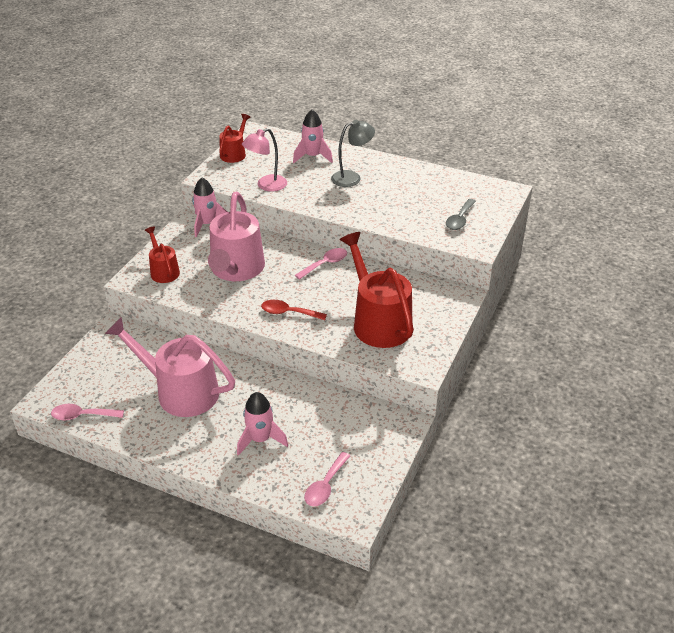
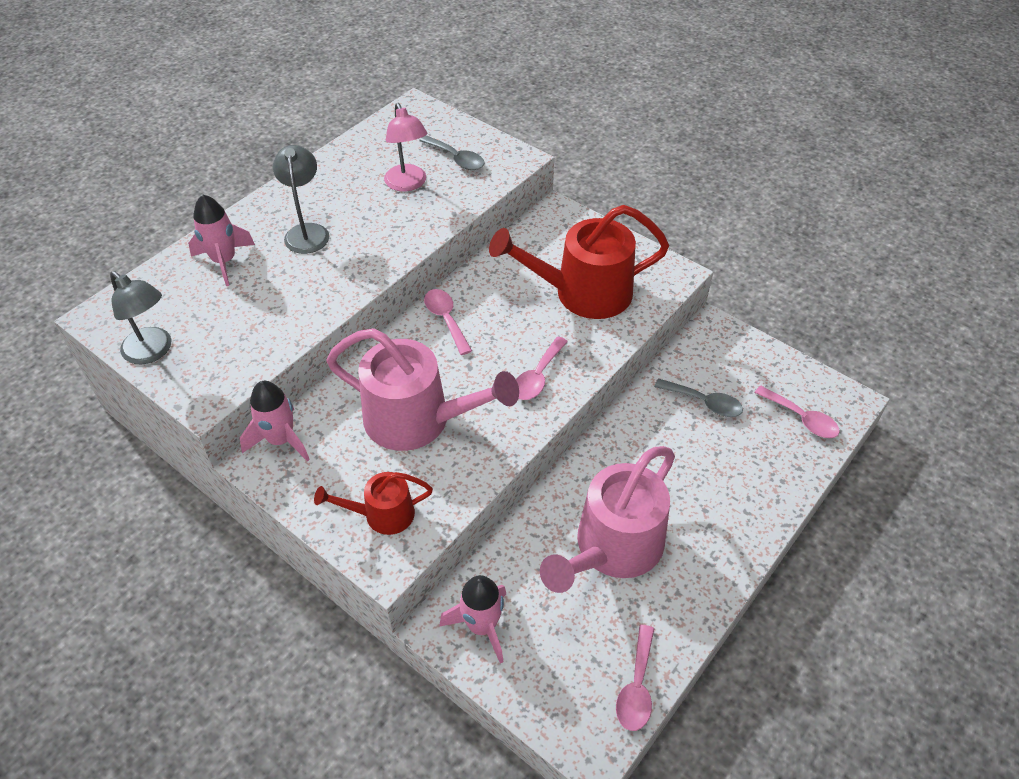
camera: 75 degrees left, 10 degrees up
(234, 153) = (153, 352): red watering can -> grey lamp
(260, 439) = (719, 469): pink rocket -> pink rocket (481, 626)
(266, 186) = (274, 327): pink lamp -> pink lamp (408, 184)
(288, 313) = (537, 376): red spoon -> pink spoon
(322, 425) = (704, 402): none -> grey spoon

